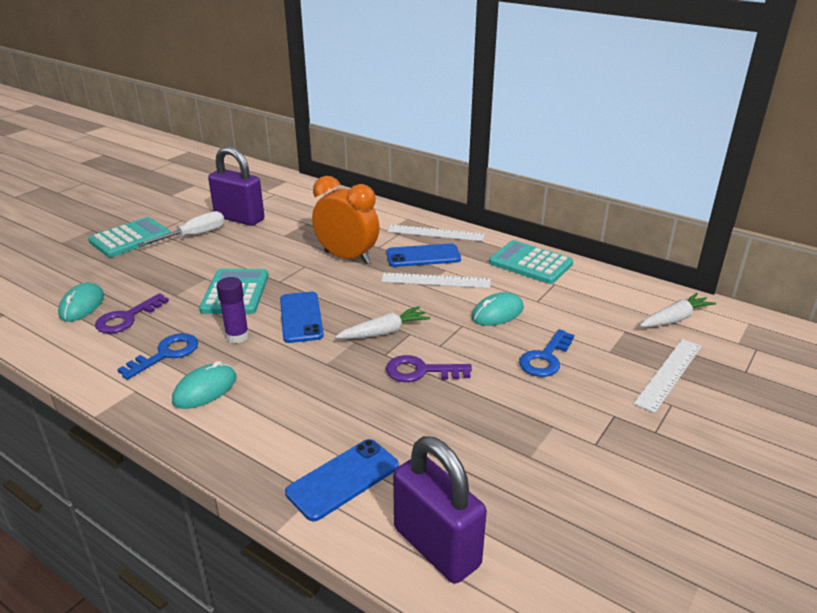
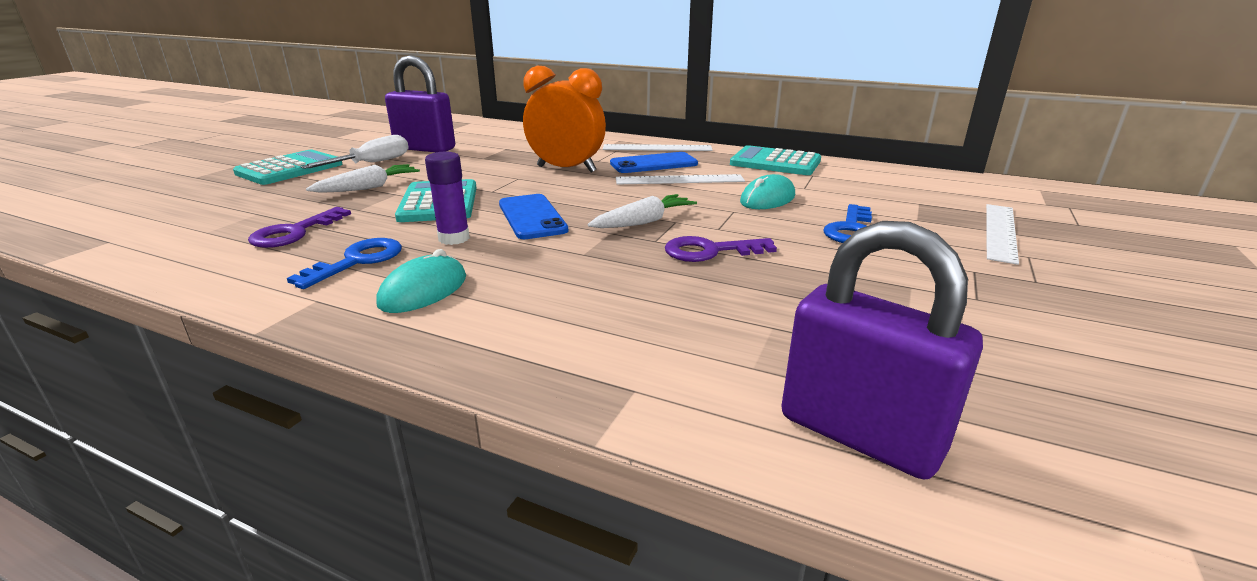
camera: 10 degrees left, 5 degrees down
(82, 305) = (228, 226): turquoise mouse -> none
(343, 479) = (669, 367): blue phone -> none
(674, 319) = (963, 191): white carrot -> white carrot (368, 188)

